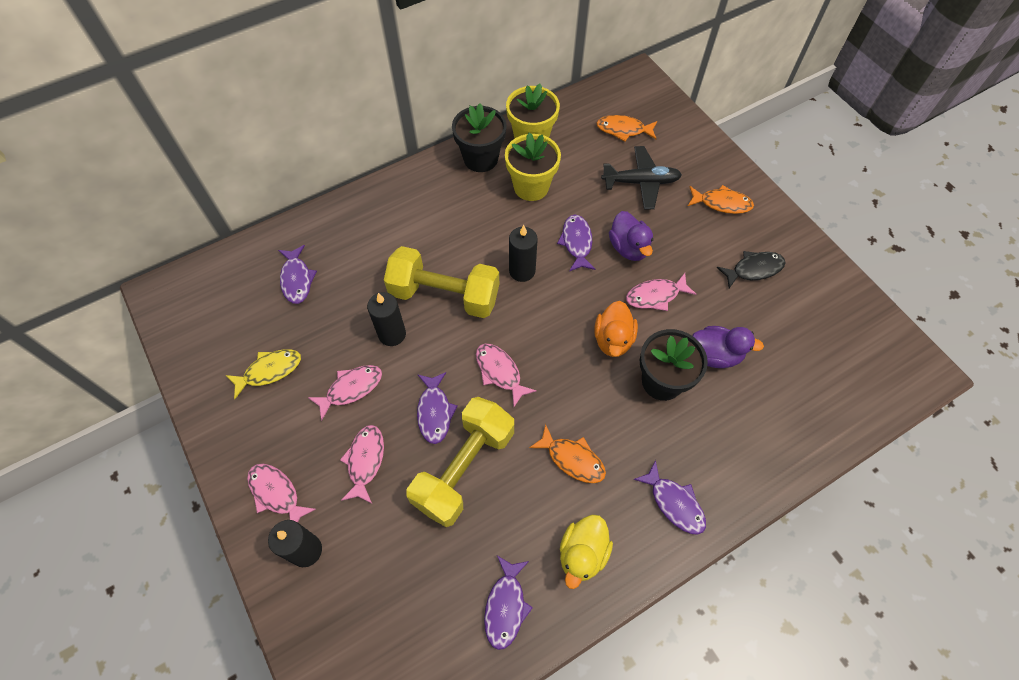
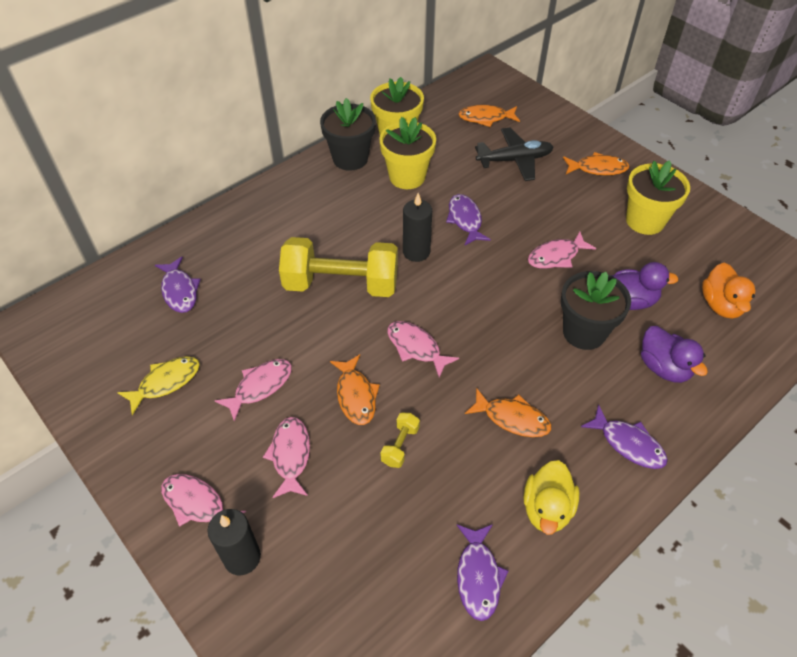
camera: 10 degrees left, 10 degrees down
(392, 334) = (293, 328): black candle -> none
(434, 412) = (356, 395): purple fish -> orange fish
(464, 468) = (400, 445): yellow dumbbell -> yellow dumbbell, size x0.41
(613, 339) = (524, 301): orange duck -> orange duck (721, 305)
(628, 248) = (518, 218): purple duck -> purple duck (663, 367)
(754, 269) = (645, 221): black fish -> yellow flower pot

